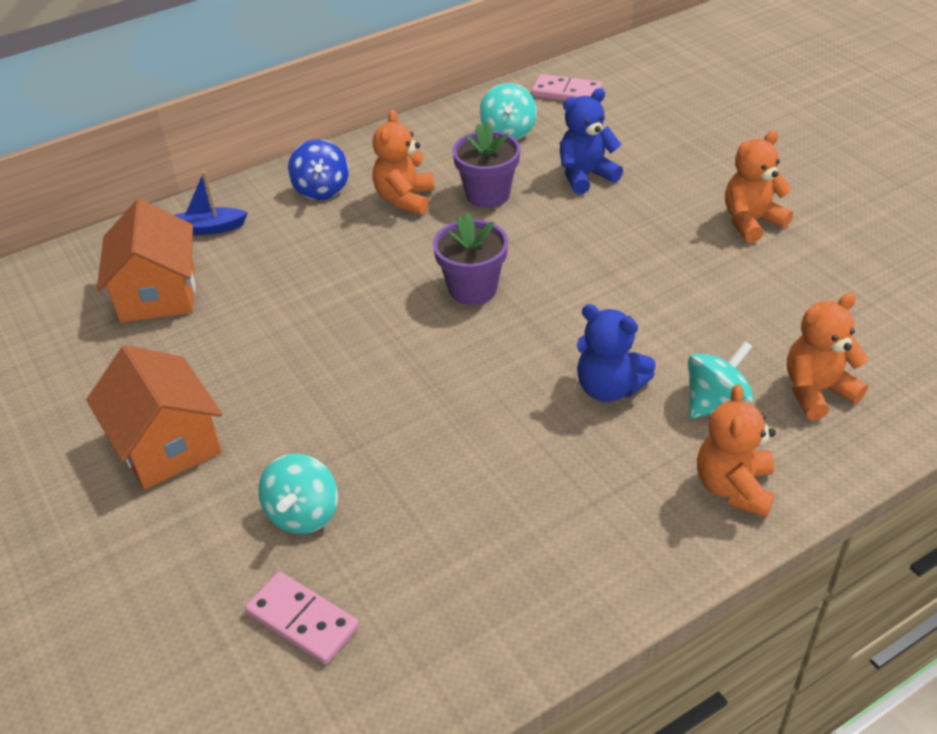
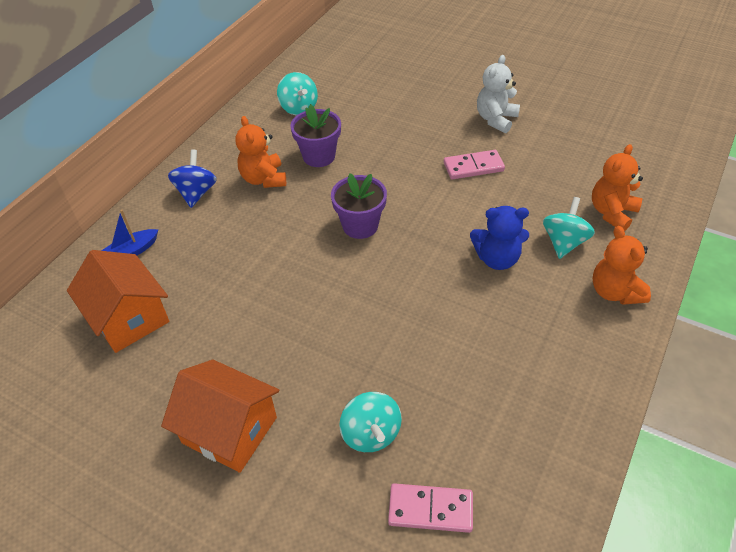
camera: 30 degrees left, 5 degrees up
(321, 190) = (196, 193): blue spinning top -> blue spinning top turned 135 degrees counterclockwise
(566, 92) = (316, 69): pink domino -> pink domino (473, 167)
(585, 176) = (373, 122): blue teddy bear -> none
(751, 222) = (496, 119): orange teddy bear -> white teddy bear

